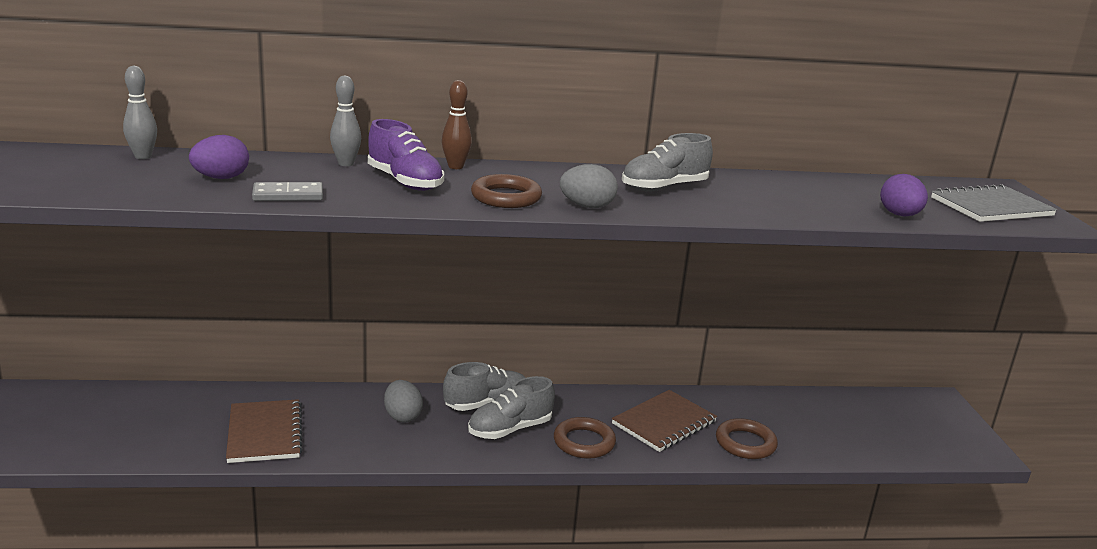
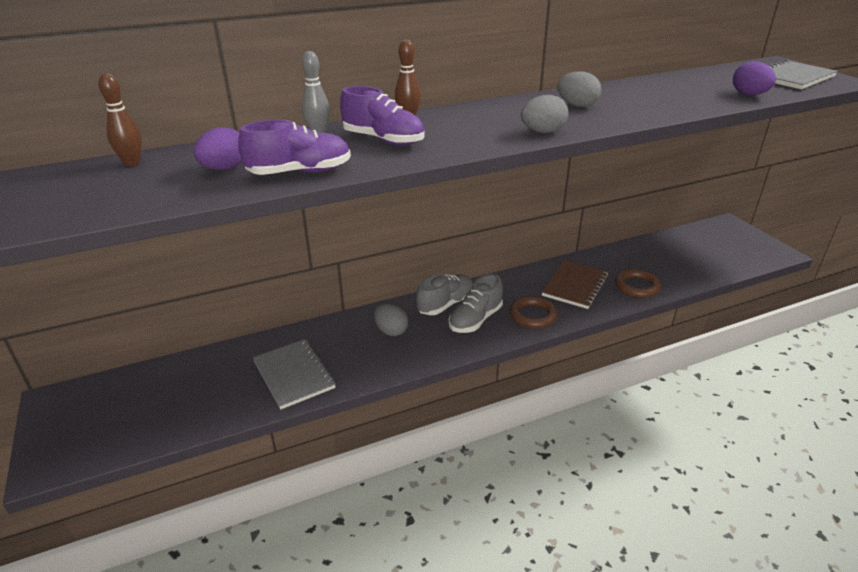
camera: 15 degrees left, 10 degrees up
(143, 156) = (132, 163): grey bowling pin -> brown bowling pin
(265, 433) = (294, 375): brown notebook -> grey notebook
(288, 195) = (300, 172): grey domino -> purple shoe
(506, 197) = (475, 137): brown ring -> none
(664, 188) = (577, 105): grey shoe -> grey egg

